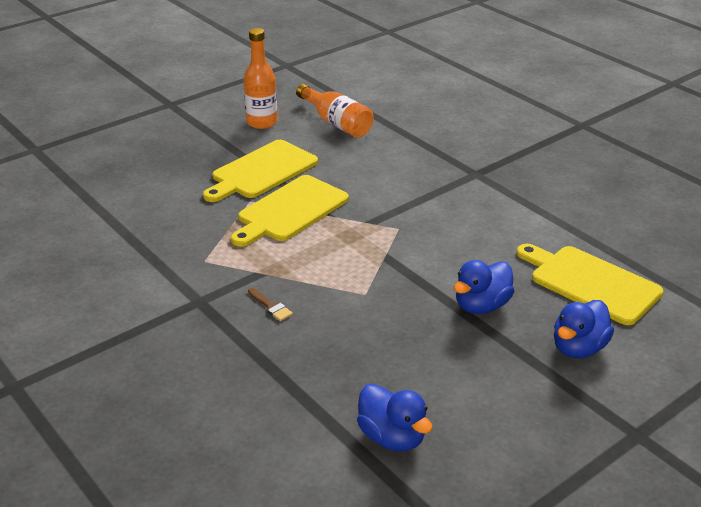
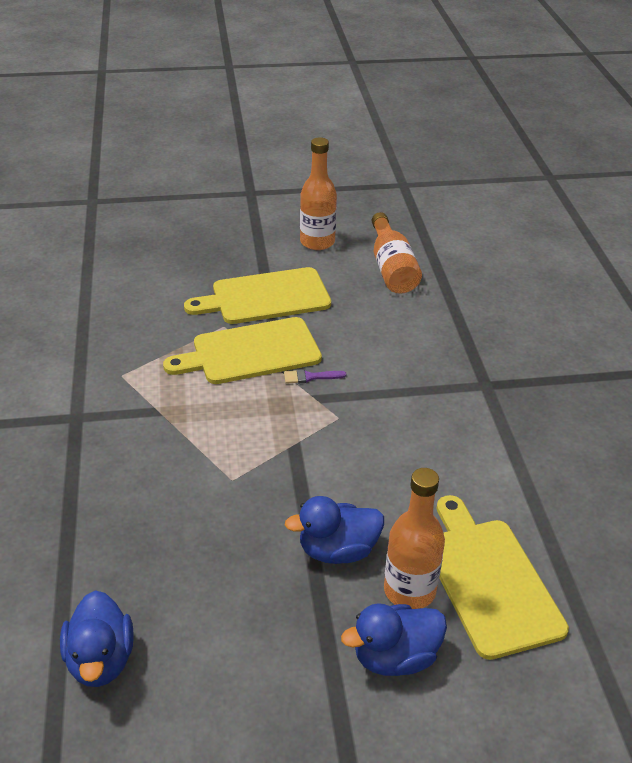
camera: 30 degrees right, 5 degrees up
(271, 306) = (132, 452): brown brush -> none
(351, 211) = (310, 377): none -> purple brush
(549, 308) = (409, 590): none -> orange bottle

